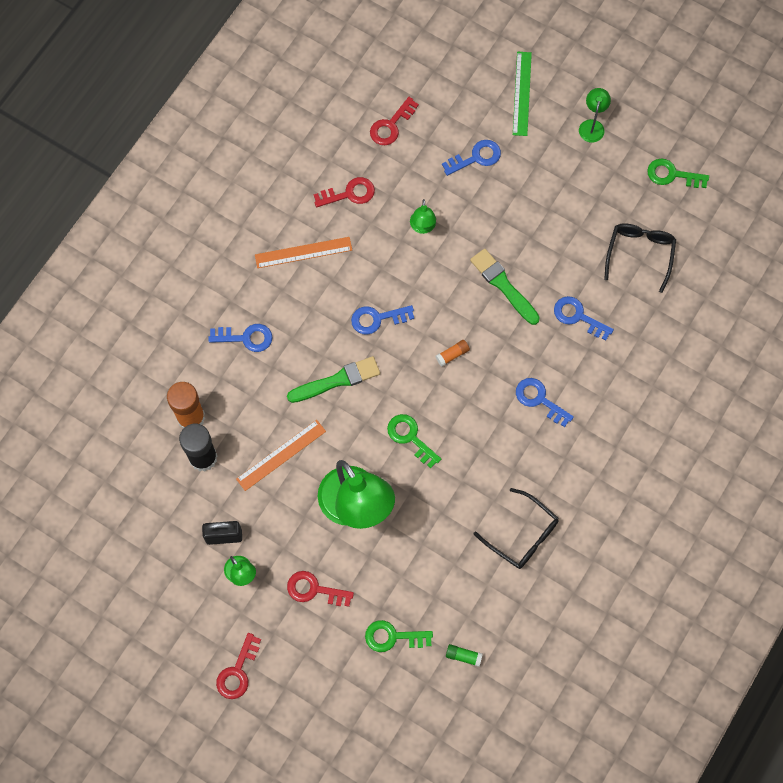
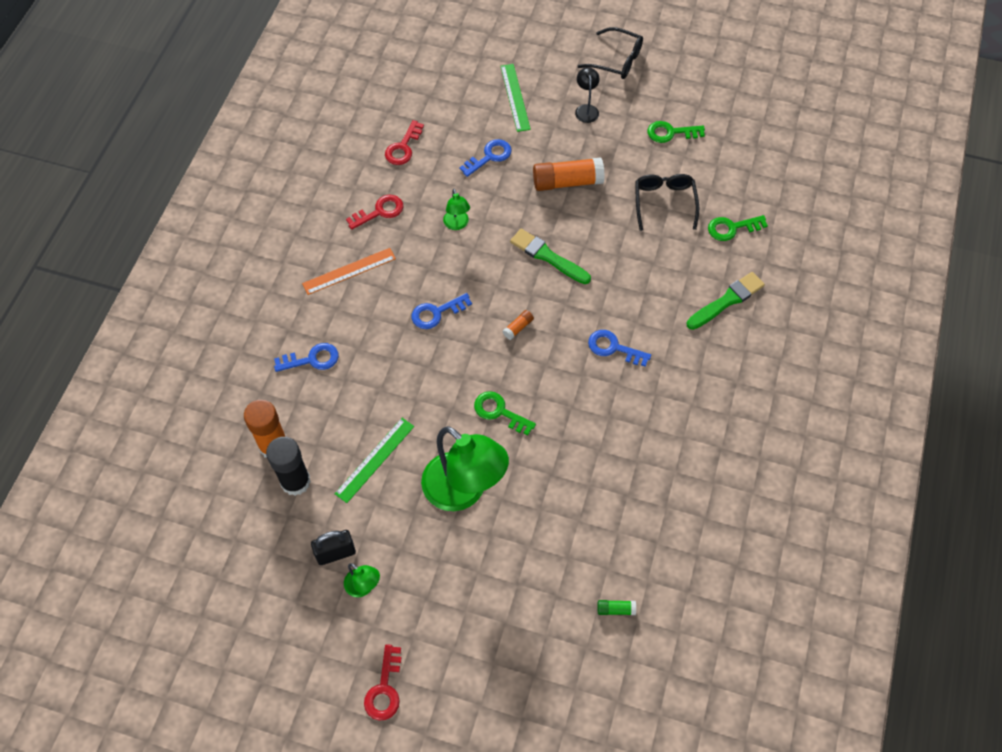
camera: 15 degrees left, 10 degrees down
(281, 455) = (375, 459): orange ruler -> green ruler
(314, 590) = (443, 582): red key -> none
(337, 380) = (413, 377): green brush -> green brush (727, 301)
(393, 637) = (538, 609): green key -> green key (732, 228)
(522, 535) = (637, 475): black glasses -> black glasses (617, 60)
(547, 206) = (567, 182): none -> orange glue stick
(578, 317) = (626, 267): blue key -> none
(592, 125) = (586, 109): green lamp -> black lamp

